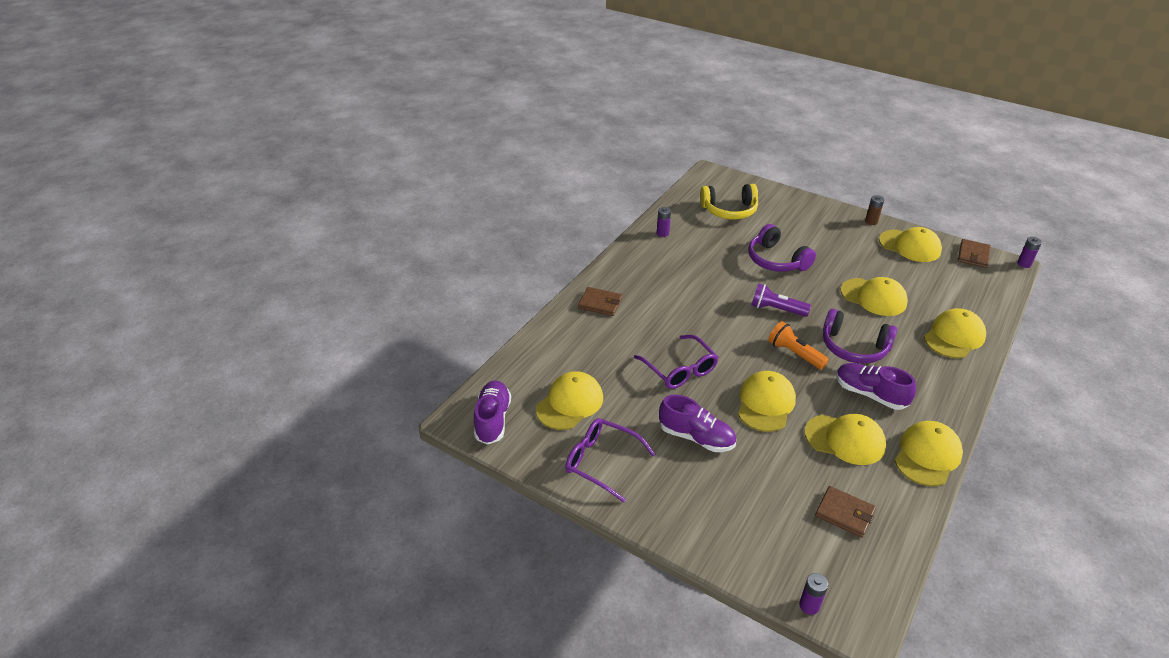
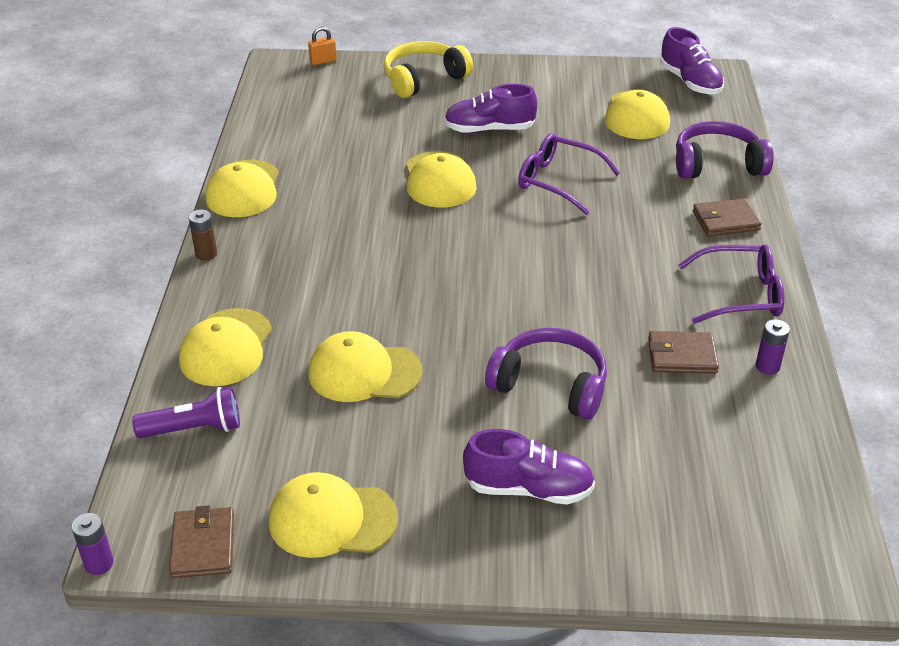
camera: 150 degrees right, 0 degrees up
(602, 462) = (558, 86): purple glasses -> purple glasses (740, 294)
(729, 210) = (709, 471): yellow headphones -> yellow headphones (423, 79)
(776, 309) = (496, 297): purple flashlight -> purple flashlight (194, 429)
(794, 353) = (437, 245): orange flashlight -> none
(809, 605) = (323, 61): purple battery -> orange padlock
(844, 513) = (315, 119): brown wallet -> brown wallet (682, 356)
(845, 439) = (337, 175): yellow cap -> none
(853, 347) = (365, 280): purple headphones -> purple headphones (717, 164)
(870, 394) = (324, 229): purple shoe -> purple shoe (528, 489)
(871, 221) = (428, 562): brown battery -> brown battery (206, 254)

